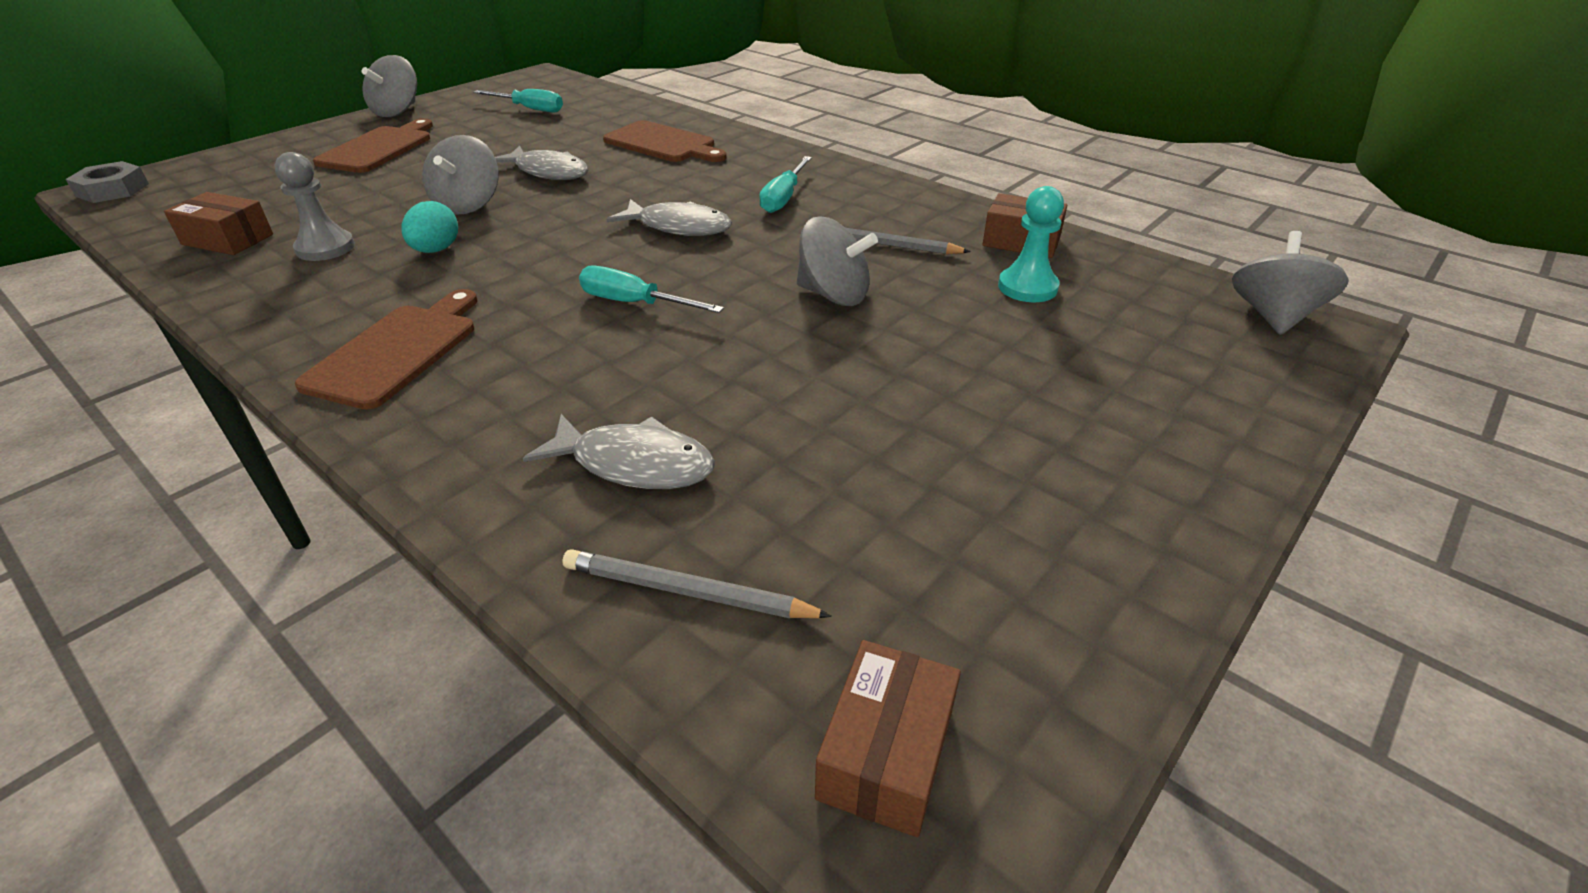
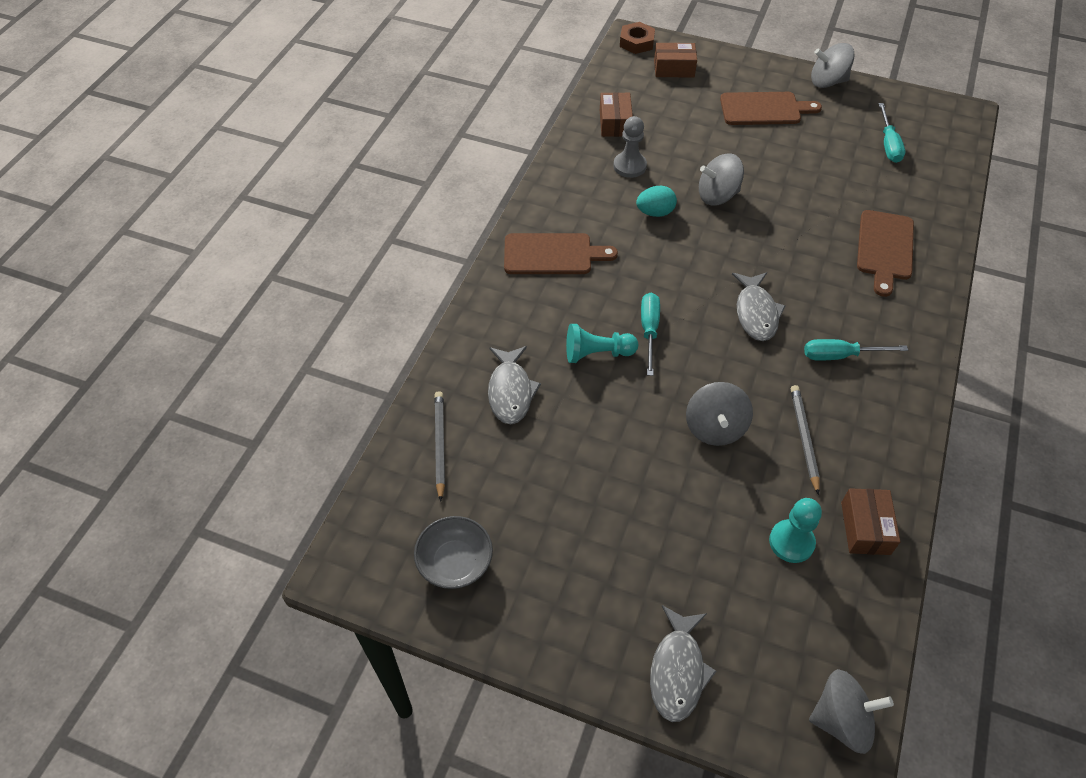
camera: 70 degrees right, 15 degrees up
(112, 190) = (636, 42): grey nut -> brown nut
(548, 172) = (790, 209): grey fish -> grey fish (677, 670)
(634, 356) = (597, 353): none -> turquoise pawn
(886, 753) = (384, 540): brown box -> brown box (674, 68)
(977, 632) = (455, 562): none -> grey bowl

